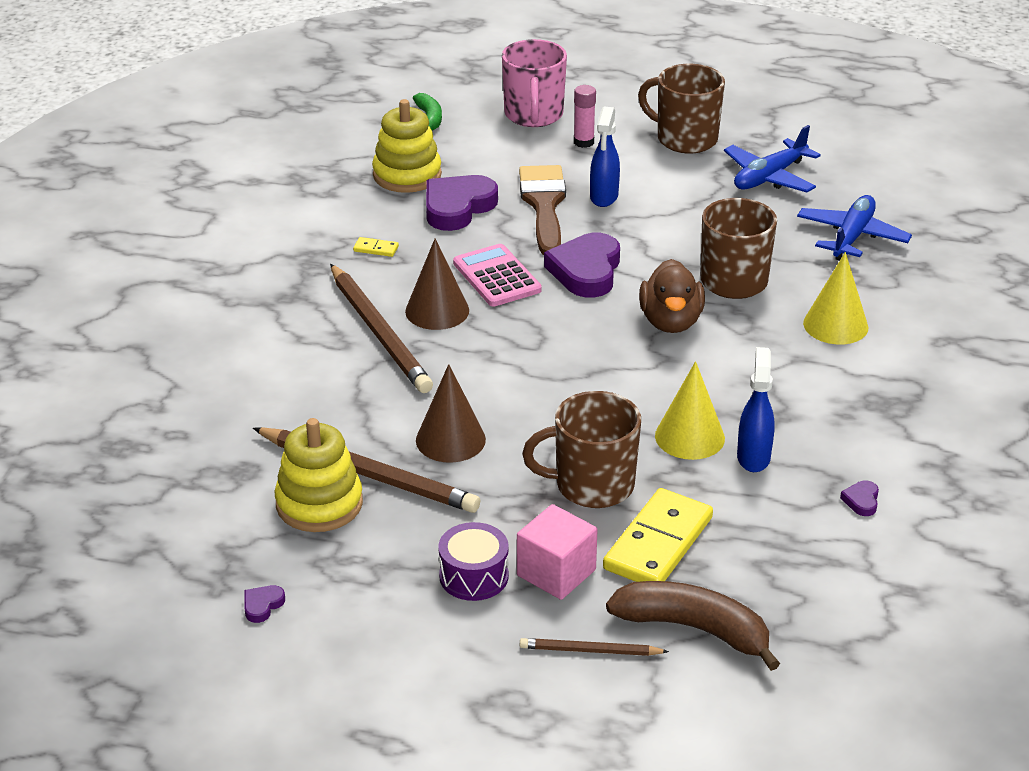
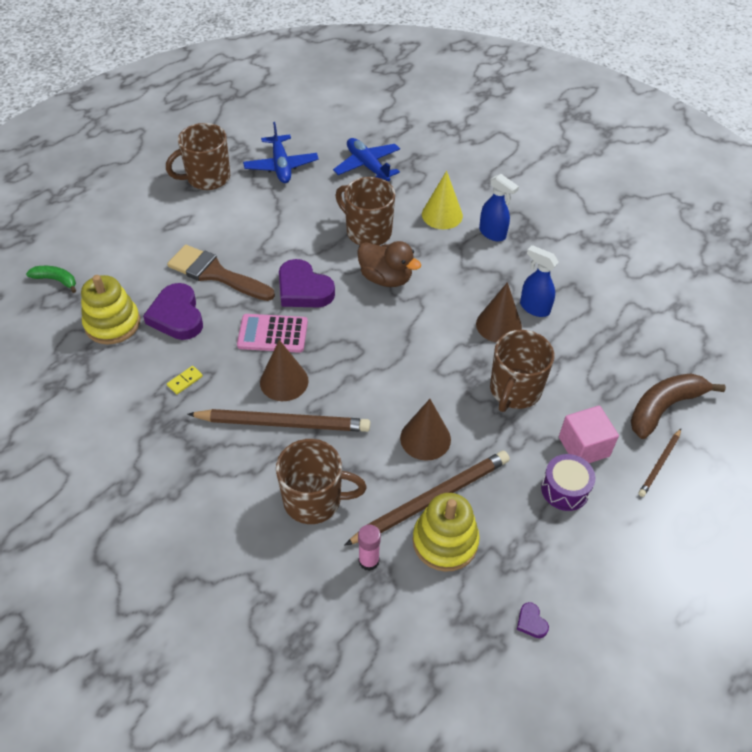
camera: 60 degrees left, 15 degrees up
(298, 392) = (314, 500): none -> brown mug
(534, 115) = (109, 229): pink mug -> none
(583, 142) = (164, 222): pink glue stick -> pink glue stick (369, 561)
(604, 197) = (233, 243): blue spray bottle -> blue spray bottle (492, 234)
(658, 543) = (584, 386): yellow domino -> none
(689, 437) = (498, 325): yellow cone -> brown cone
(861, 501) = (597, 285): purple heart -> none

